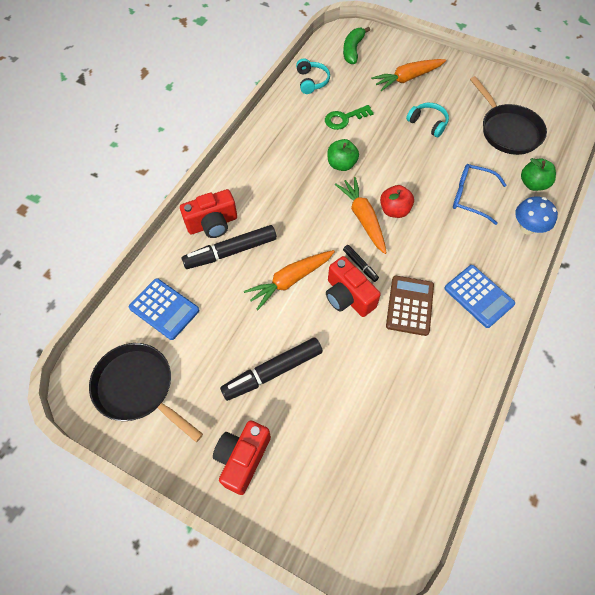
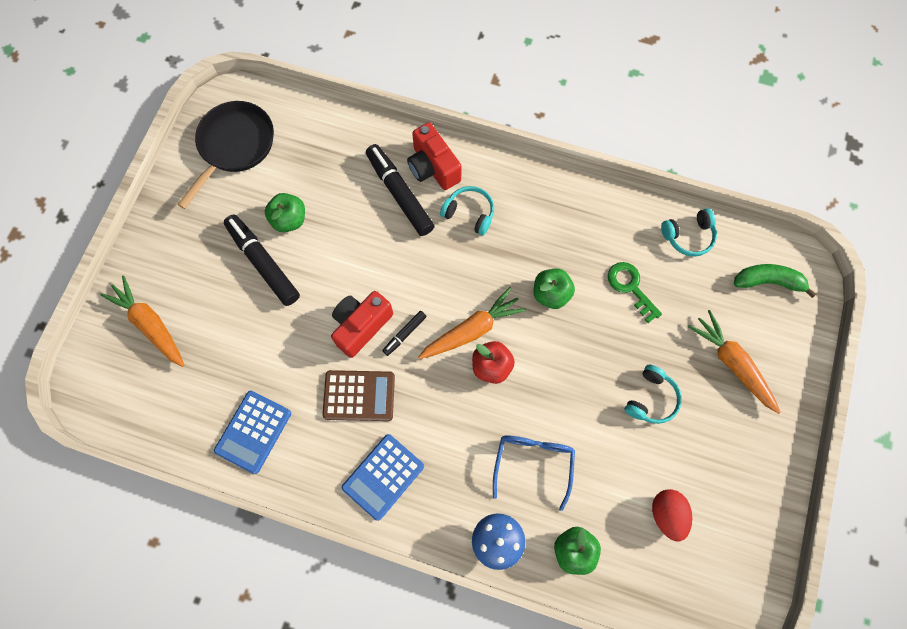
camera: 80 degrees right, 10 degrees up
(164, 309) = (321, 147): blue calculator -> blue calculator (253, 432)
(233, 344) = (289, 220): none -> green apple
(242, 458) = (174, 252): red camera -> none
(262, 205) = (469, 213): none -> turquoise headphones
(290, 280) = (372, 262): orange carrot -> orange carrot (150, 325)
(507, 130) = (666, 514): black pan -> red egg

